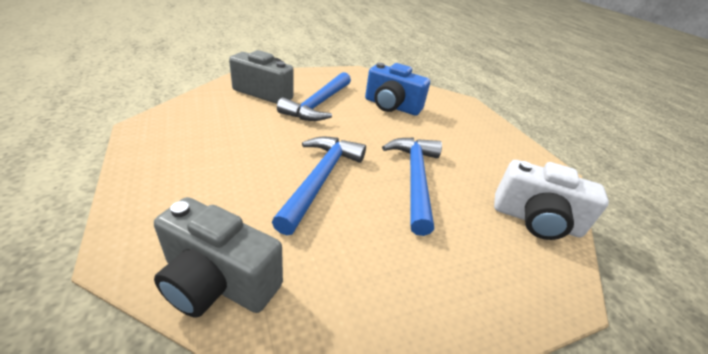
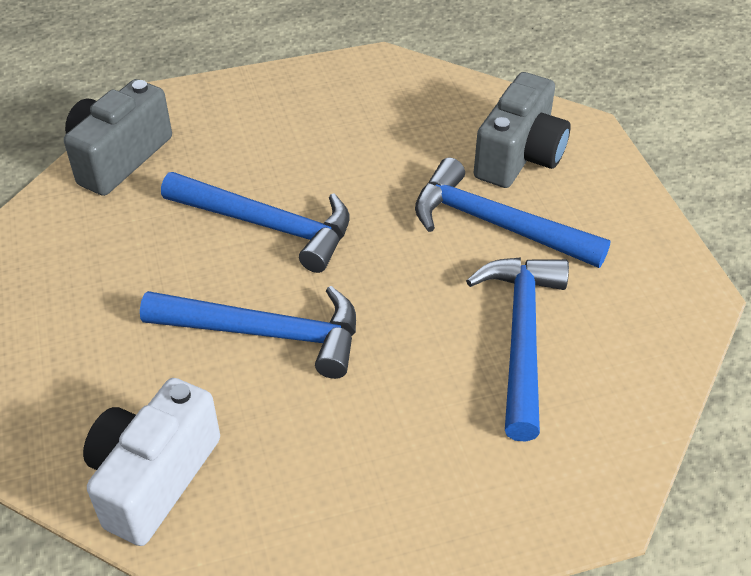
camera: 100 degrees right, 10 degrees up
(391, 106) = (521, 337): blue camera -> blue hammer

